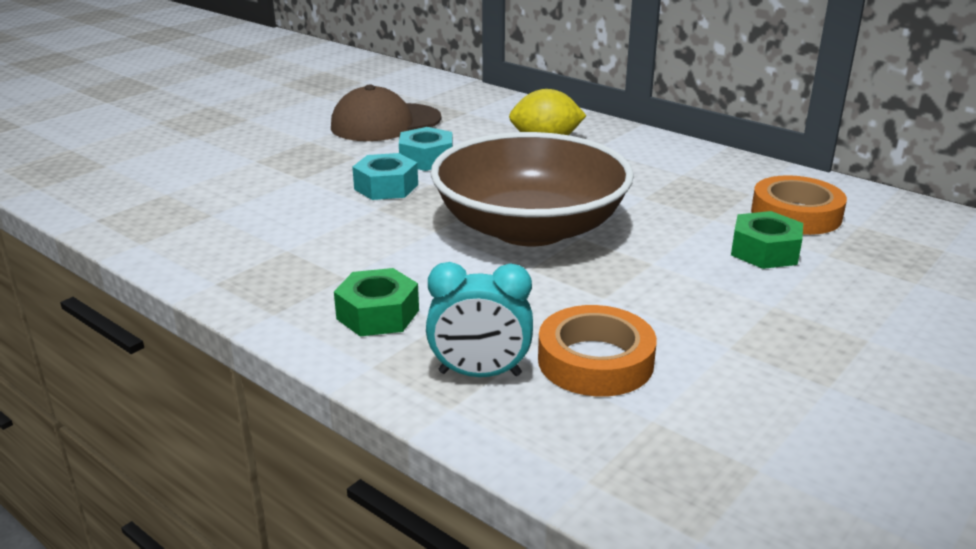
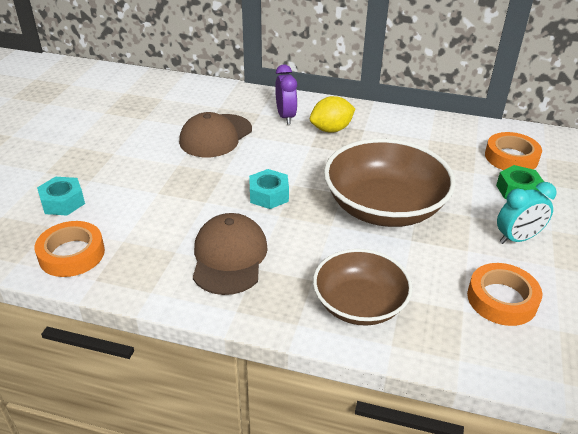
camera: 25 degrees left, 10 degrees up
(99, 193) = (72, 254): none -> orange tape
(267, 232) = (229, 257): none -> brown cap
(378, 314) = (359, 304): green nut -> brown bowl
(426, 159) = (272, 163): turquoise nut -> turquoise nut (63, 202)
(480, 374) = (453, 329): turquoise clock -> turquoise clock (517, 239)
(497, 120) = (286, 117): none -> purple clock

